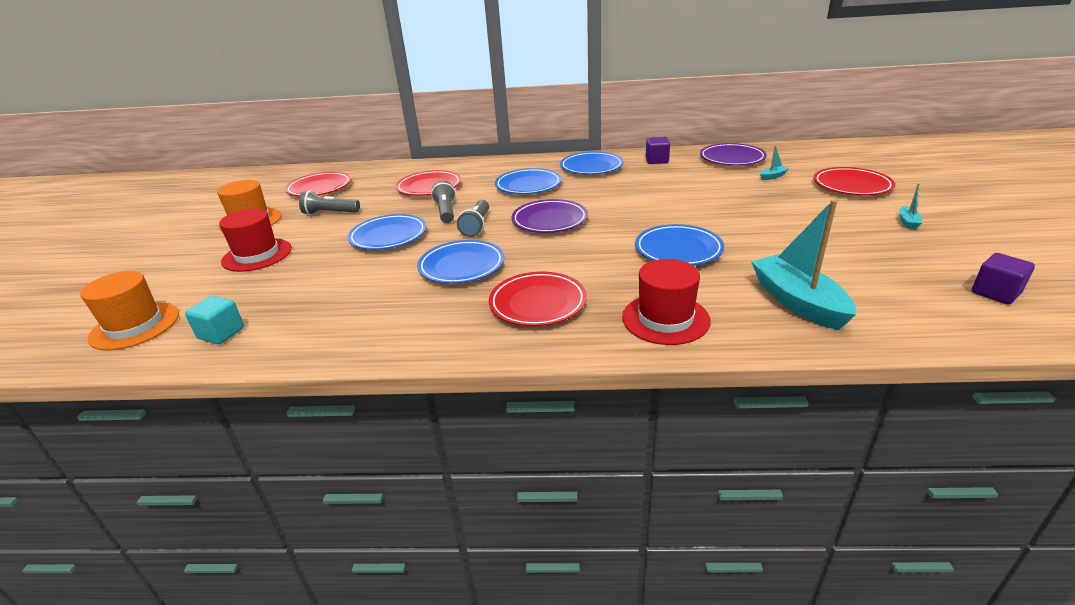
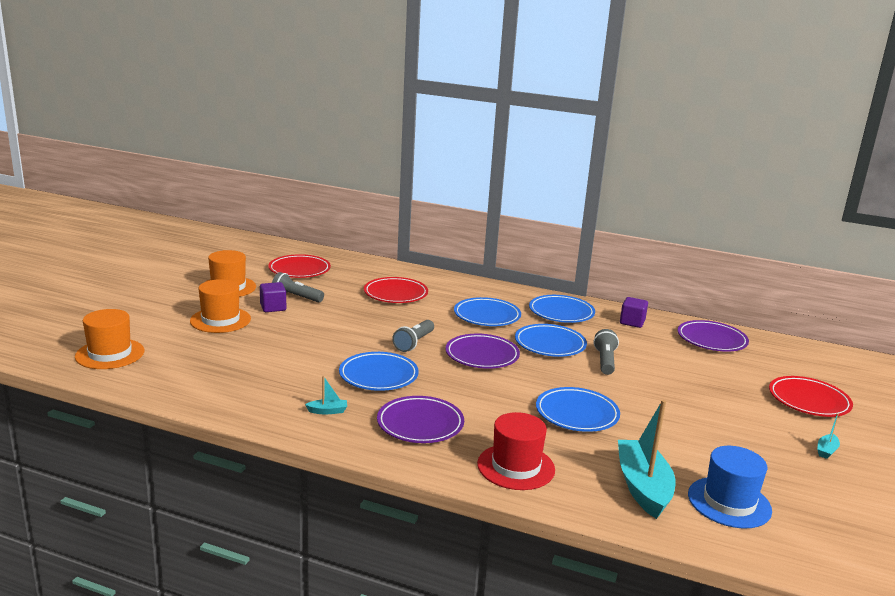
camera: 15 degrees right, 10 degrees down
(221, 333) = (168, 377): turquoise cube -> none
(257, 255) = (220, 320): red hat -> orange hat
(388, 236) = (333, 332): blue plate -> blue plate (550, 344)
(446, 211) = (396, 322): grey flashlight -> grey flashlight (605, 361)
(538, 303) = (420, 424): red plate -> purple plate
(772, 176) = (735, 370): turquoise boat -> turquoise boat (327, 411)
(882, 292) = (729, 502): none -> blue hat
(995, 293) = (837, 534): purple cube -> purple cube (273, 307)

